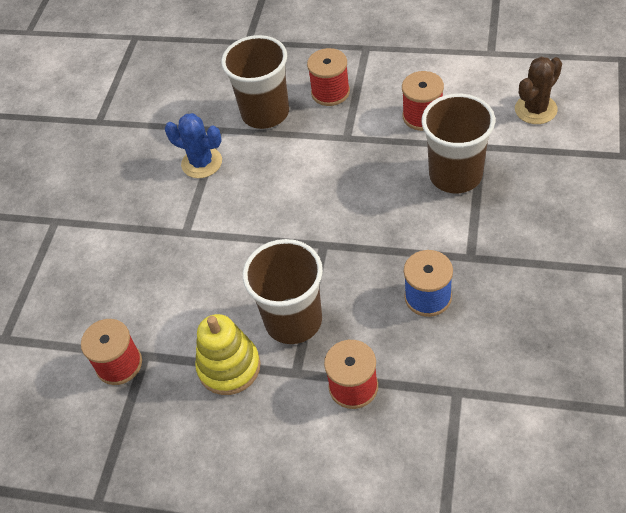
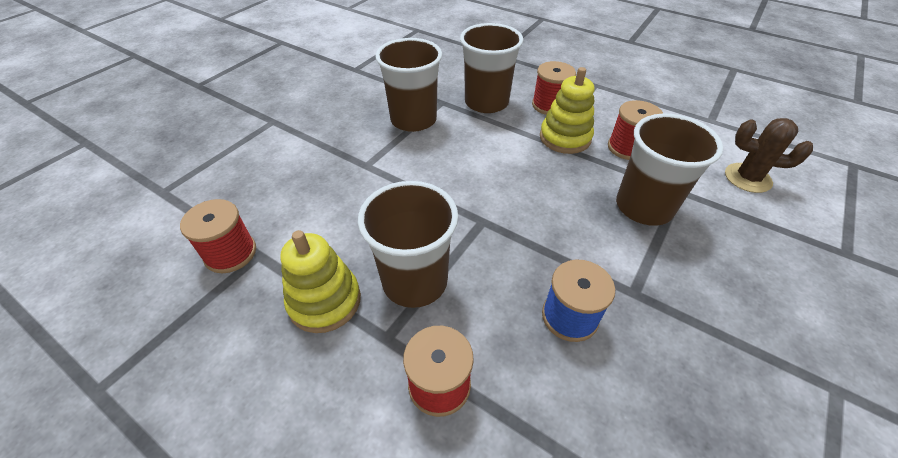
camera: 15 degrees right, 5 degrees down
(202, 163) = (413, 120): blue cactus -> brown cup
(360, 127) = (565, 138): none -> yellow stacking toy
(535, 109) = (747, 178): brown cactus -> brown cactus turned 45 degrees clockwise

